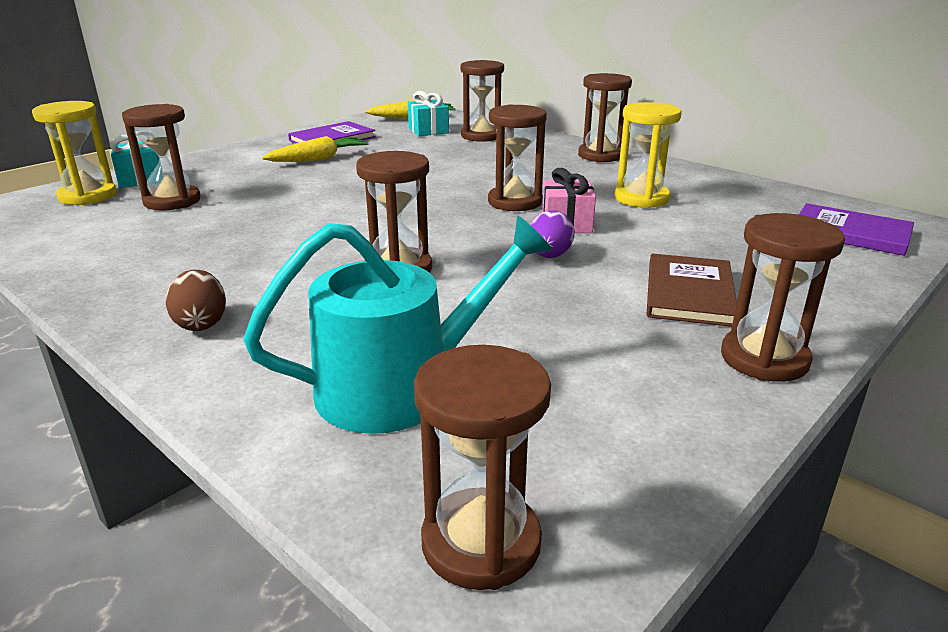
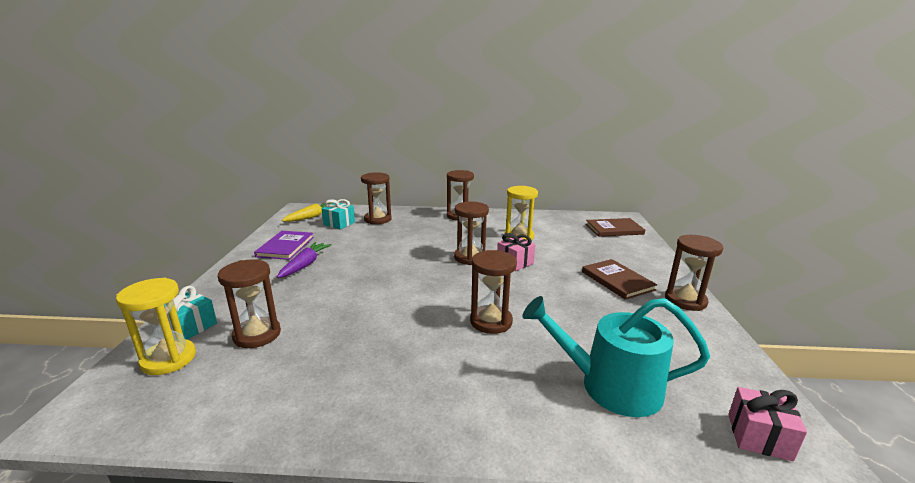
camera: 40 degrees left, 5 degrees down
(201, 323) = (457, 409): brown egg -> none
(318, 159) = (305, 265): yellow carrot -> purple carrot
(400, 387) = (611, 386): turquoise watering can -> turquoise watering can turned 105 degrees counterclockwise
(481, 543) = (759, 436): brown hourglass -> pink gift
(549, 256) = (539, 284): purple egg -> none
(850, 233) = (614, 229): purple book -> brown book

